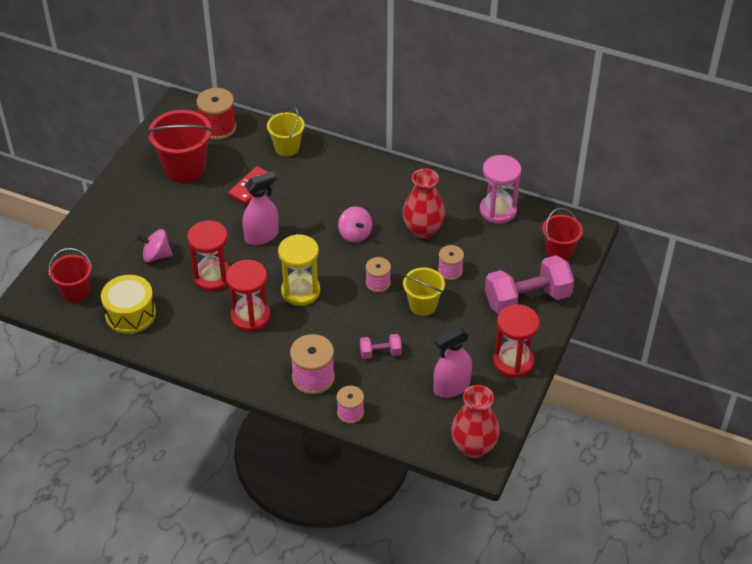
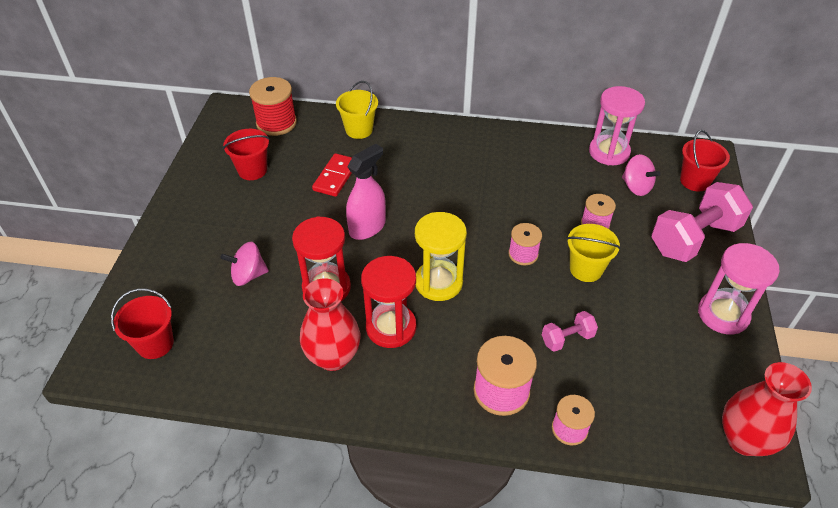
camera: 15 degrees left, 0 degrees up
(130, 314) = (236, 357): yellow drum -> none
(185, 168) = (252, 170): red bucket -> red bucket, size x0.61
(355, 234) = (472, 205): pink spinning top -> pink spinning top (636, 187)
(423, 230) = (543, 187): red vase -> red vase (333, 357)
(451, 387) = (672, 363): pink spray bottle -> none
(513, 362) = (723, 314): red hourglass -> pink hourglass

